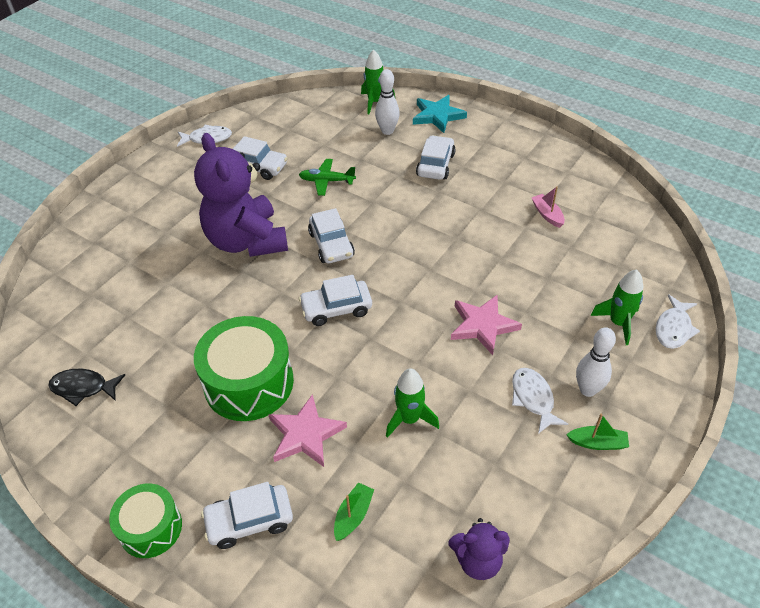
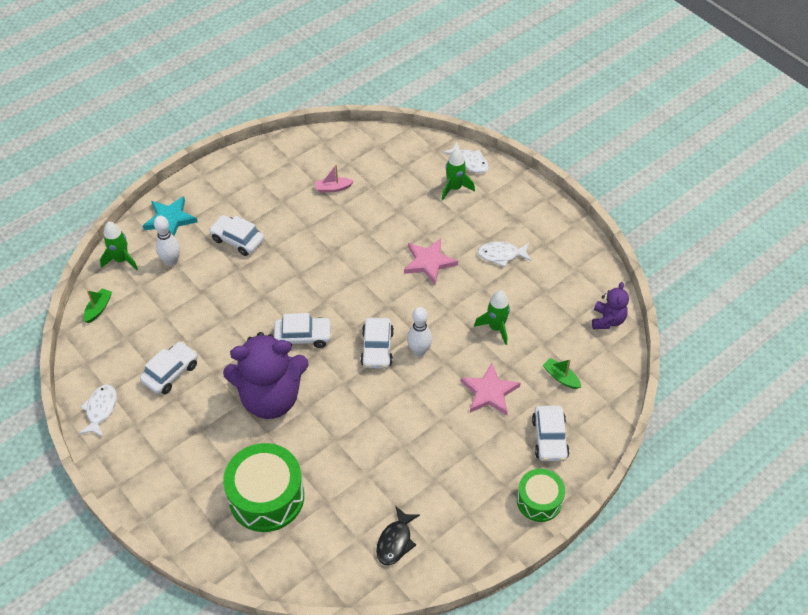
camera: 75 degrees left, 5 degrees up
(249, 383) = (431, 421): green drum -> green drum (266, 497)
(326, 181) = (219, 323): green plane -> none
(588, 390) = (503, 224): white bowling pin -> white bowling pin (419, 351)
(597, 443) = (544, 234): green boat -> green boat (98, 309)

